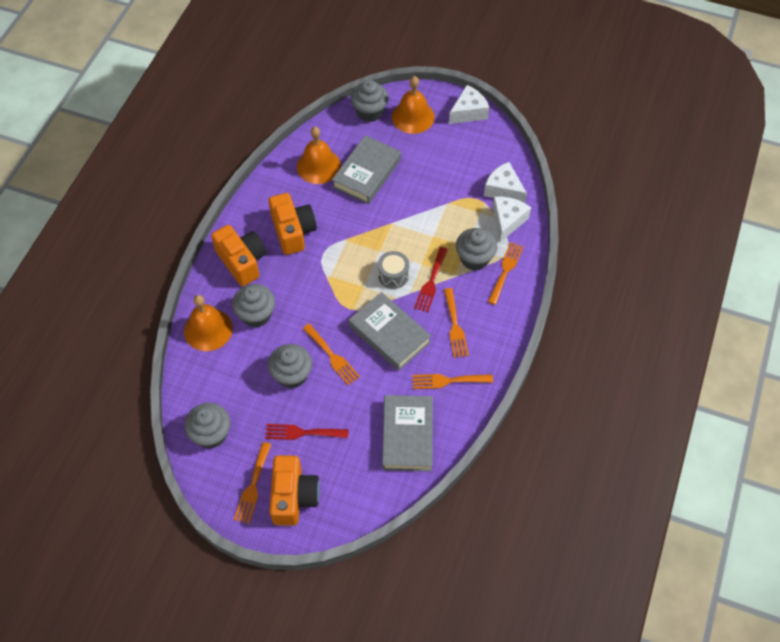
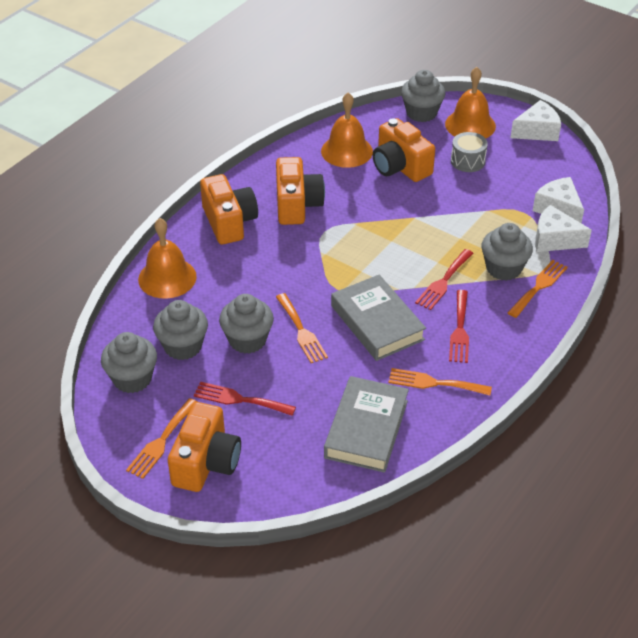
camera: 15 degrees right, 15 degrees down
(256, 315) = (227, 274): grey cupcake -> grey cupcake (183, 346)
(367, 173) = (400, 167): grey book -> orange camera
(393, 275) = (400, 266): grey drum -> grey drum (467, 161)
(455, 326) = (460, 330): orange fork -> red fork
(507, 221) = (554, 239): white cheese -> white cheese turned 105 degrees counterclockwise

